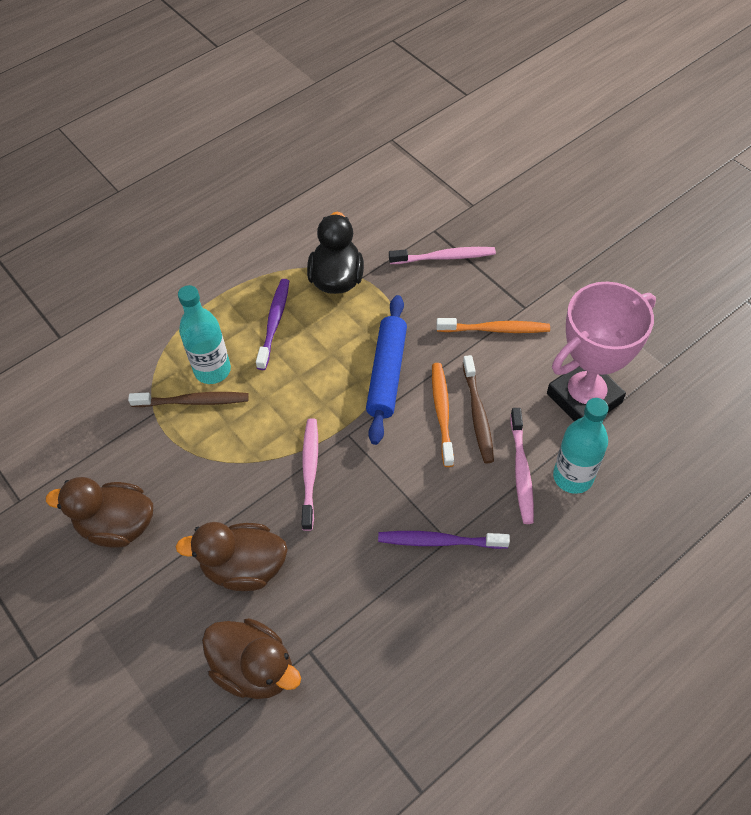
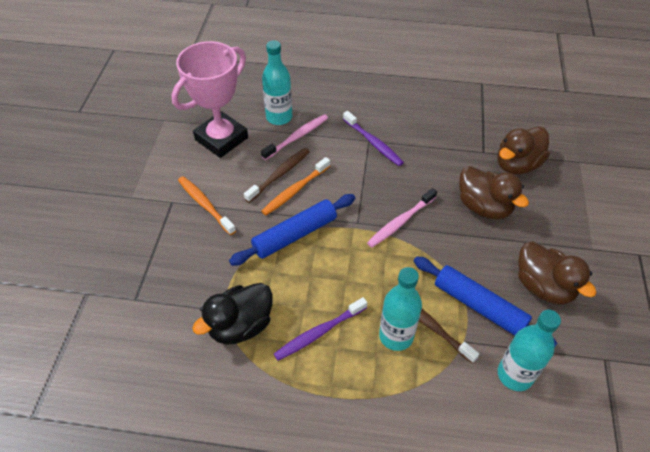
camera: 135 degrees left, 5 degrees down
(91, 422) = (515, 375): none -> turquoise bottle
(164, 453) = (479, 306): none -> blue rolling pin
(254, 668) = (517, 165): brown duck -> brown duck turned 120 degrees counterclockwise
(444, 257) = (160, 273): pink toothbrush -> none
(584, 398) = (221, 139): pink trophy -> pink trophy turned 60 degrees counterclockwise

